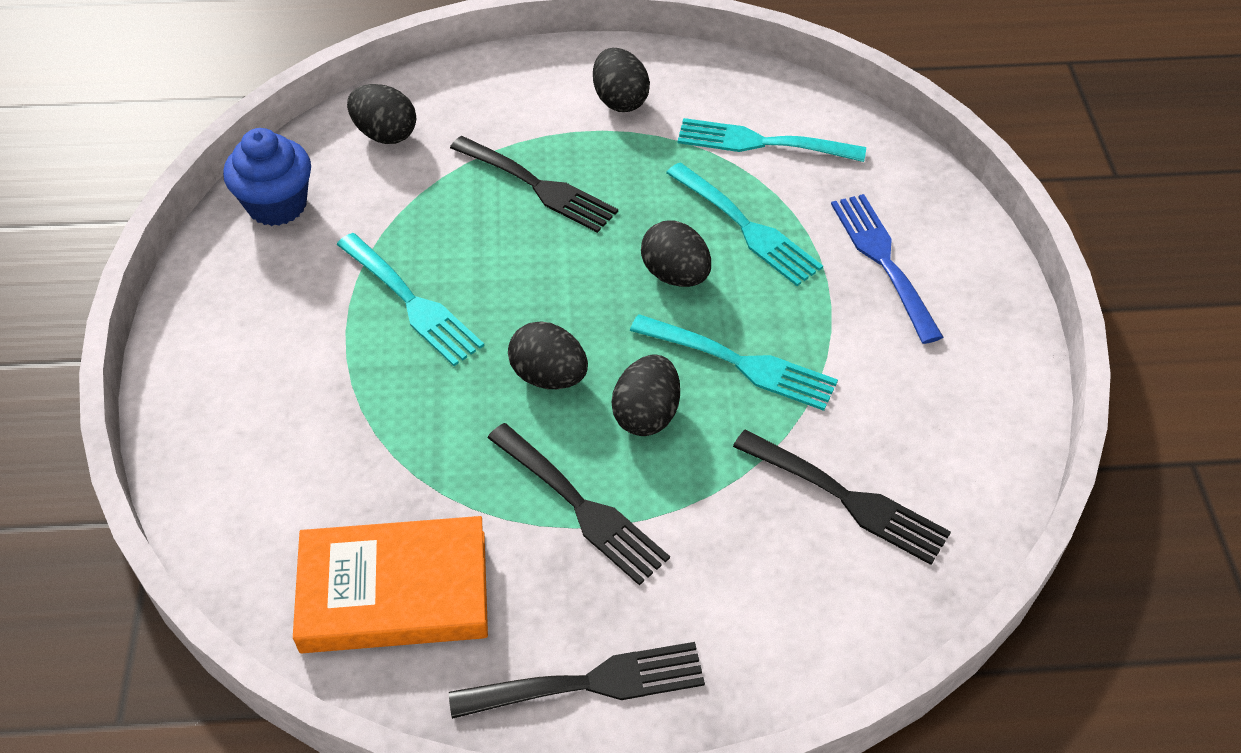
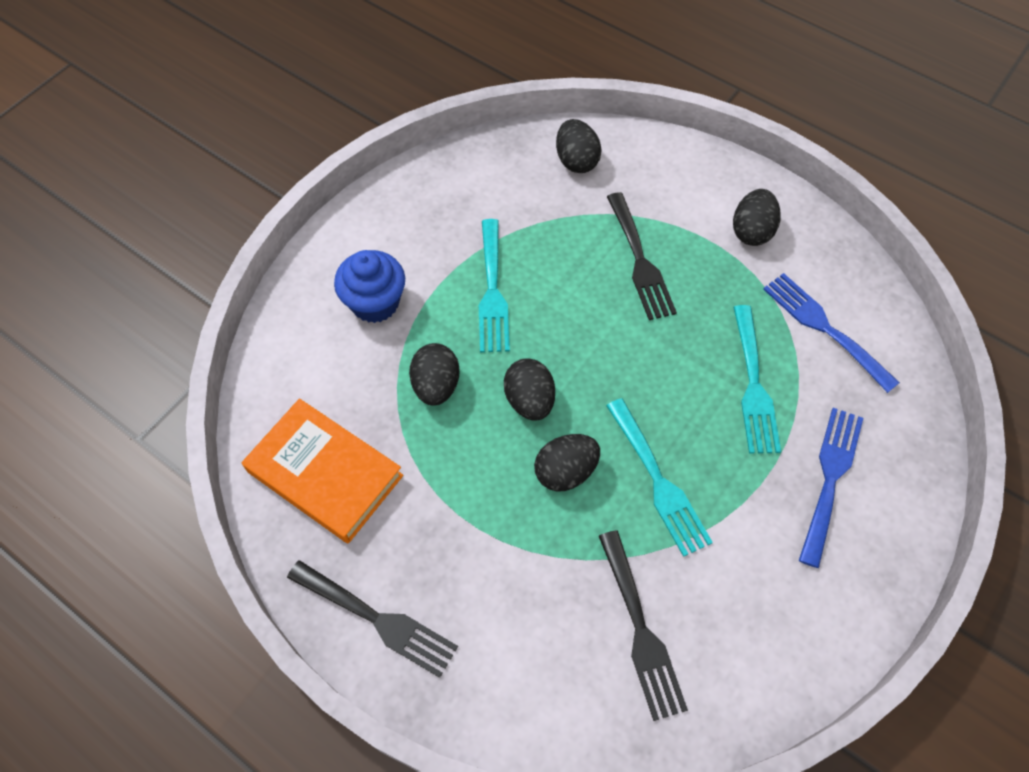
camera: 40 degrees right, 10 degrees up
(277, 205) = (472, 170): blue cupcake -> blue cupcake (375, 303)
(581, 507) = (472, 503): black fork -> none
(675, 275) = (672, 386): black egg -> black egg (436, 385)
(761, 143) = (824, 328): turquoise fork -> blue fork

